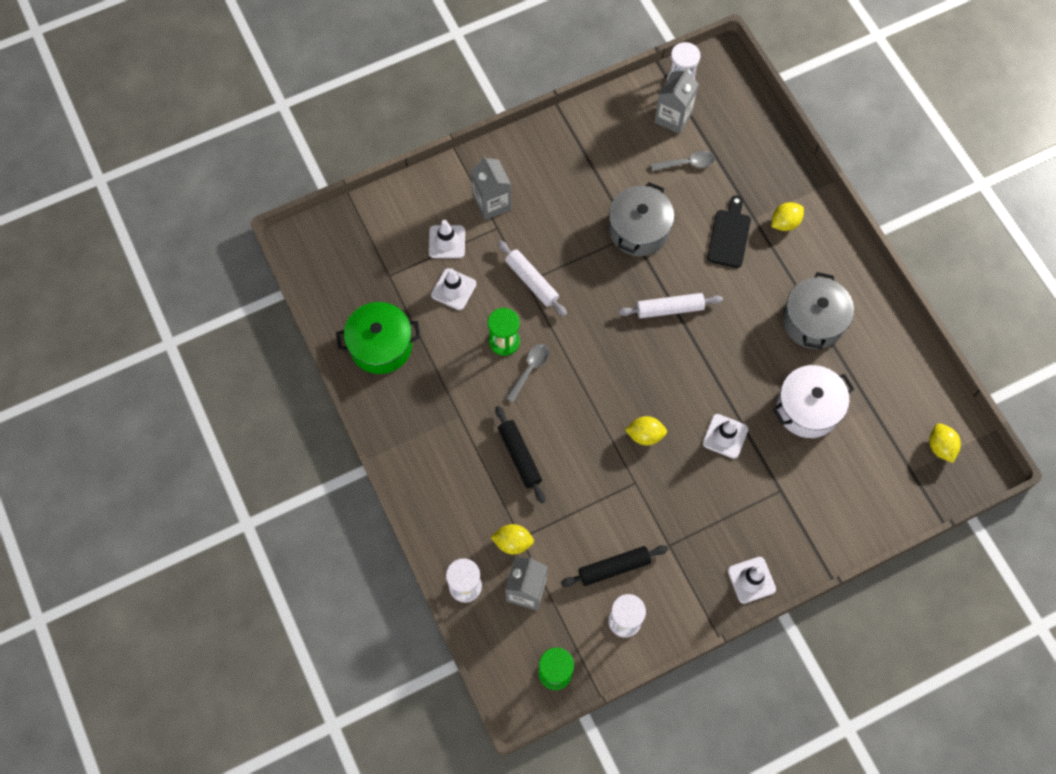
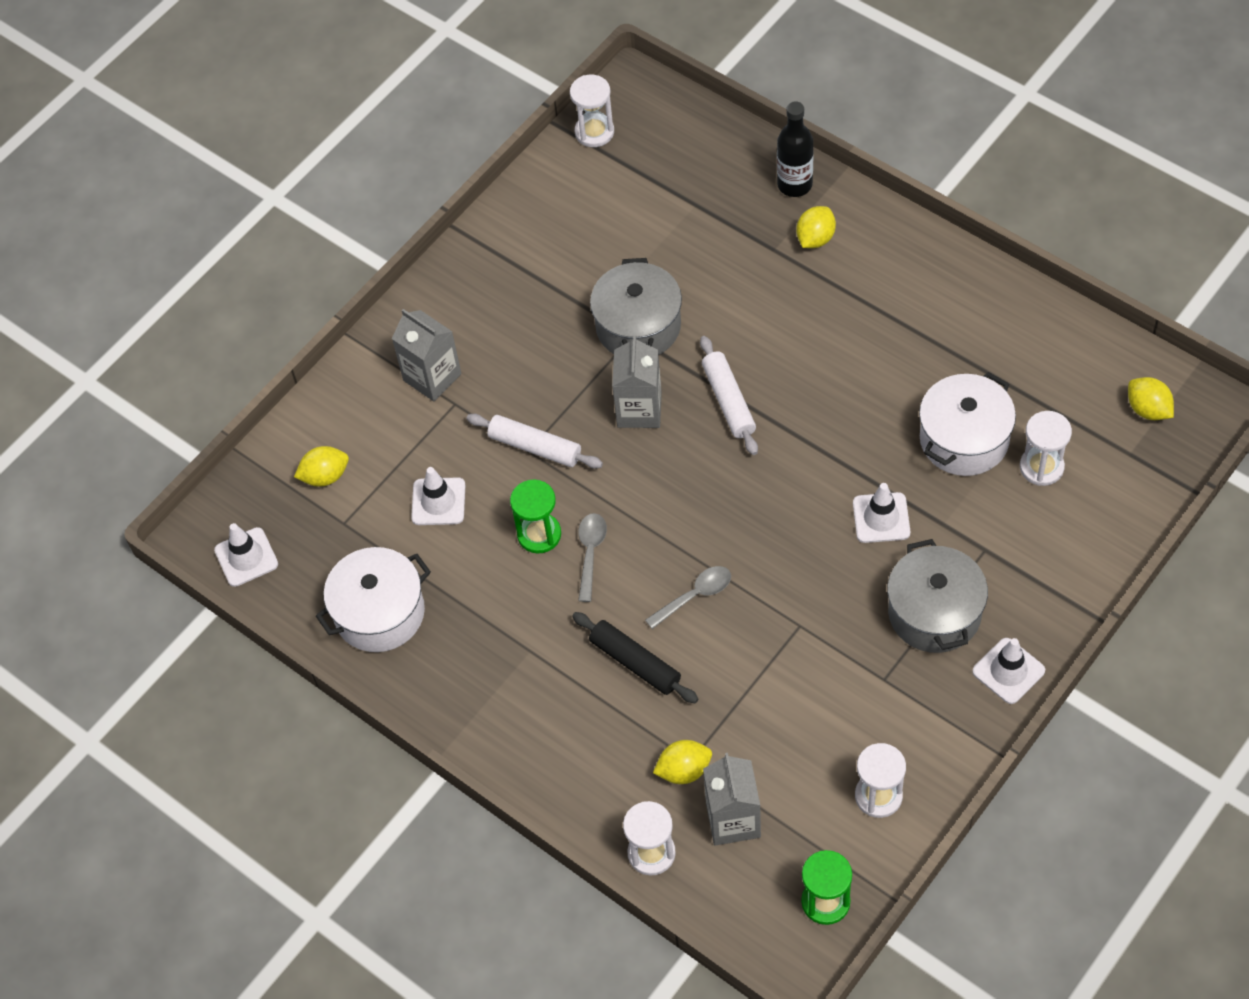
camera: 20 degrees left, 10 degrees down
(381, 345) = (379, 613): green pot -> white pot
(447, 242) = (398, 449): white traffic cone -> white traffic cone (246, 557)
(614, 568) = (830, 739): black rolling pin -> none
(645, 435) = (781, 563): yellow lemon -> yellow lemon (325, 476)
(669, 309) = (728, 401): white rolling pin -> white rolling pin turned 75 degrees counterclockwise
(673, 117) = (608, 177): grey carton -> grey carton (639, 410)
(687, 163) = (656, 222): grey spoon -> grey spoon (695, 595)
(729, 235) = (755, 283): black cutting board -> none
(791, 179) = (794, 185): none -> black bottle
(813, 321) = (913, 335): grey pot -> grey pot (934, 613)
(848, 452) = (1041, 467): none -> white hourglass

